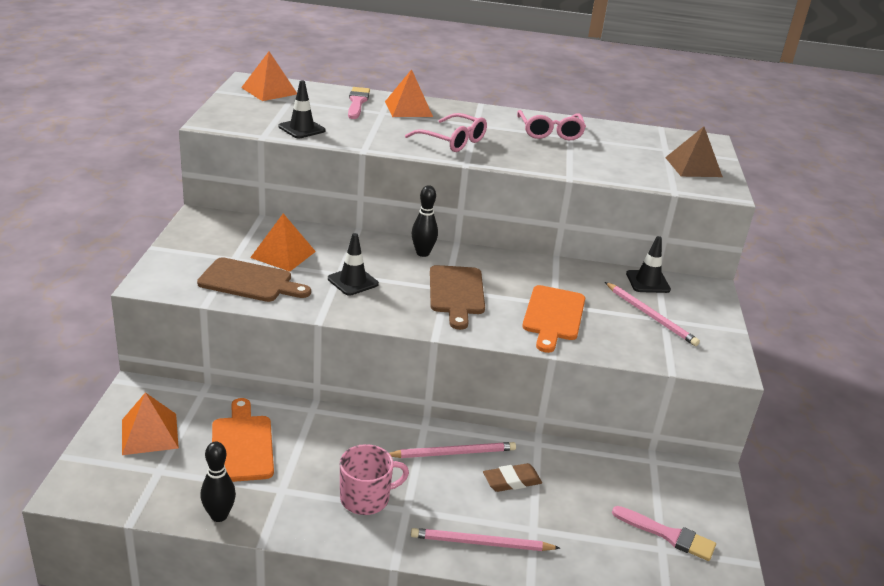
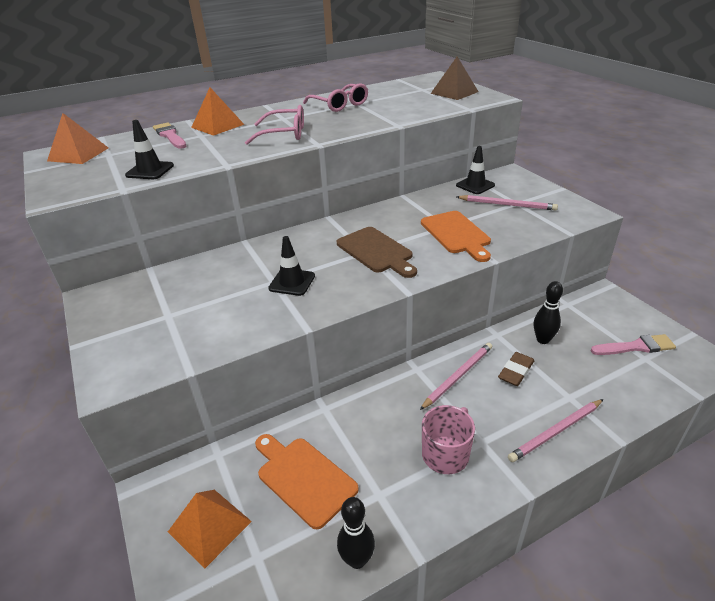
camera: 30 degrees left, 5 degrees up
(249, 281) = (206, 328): brown cutting board -> none
(283, 254) = (208, 290): orange pyramid -> none
(423, 253) = (315, 235): black bowling pin -> black bowling pin (543, 340)

